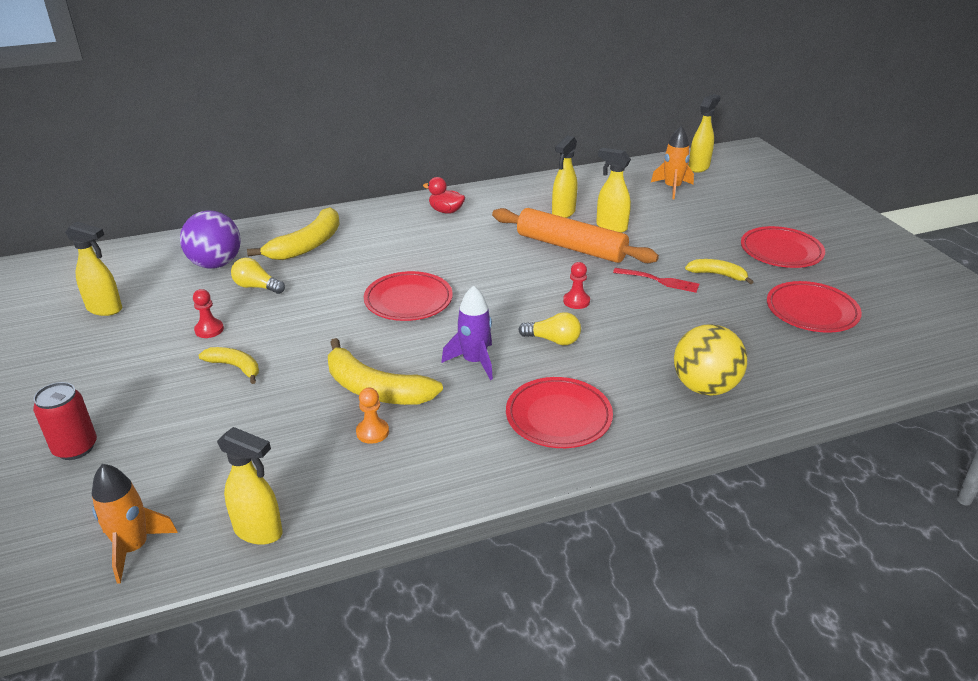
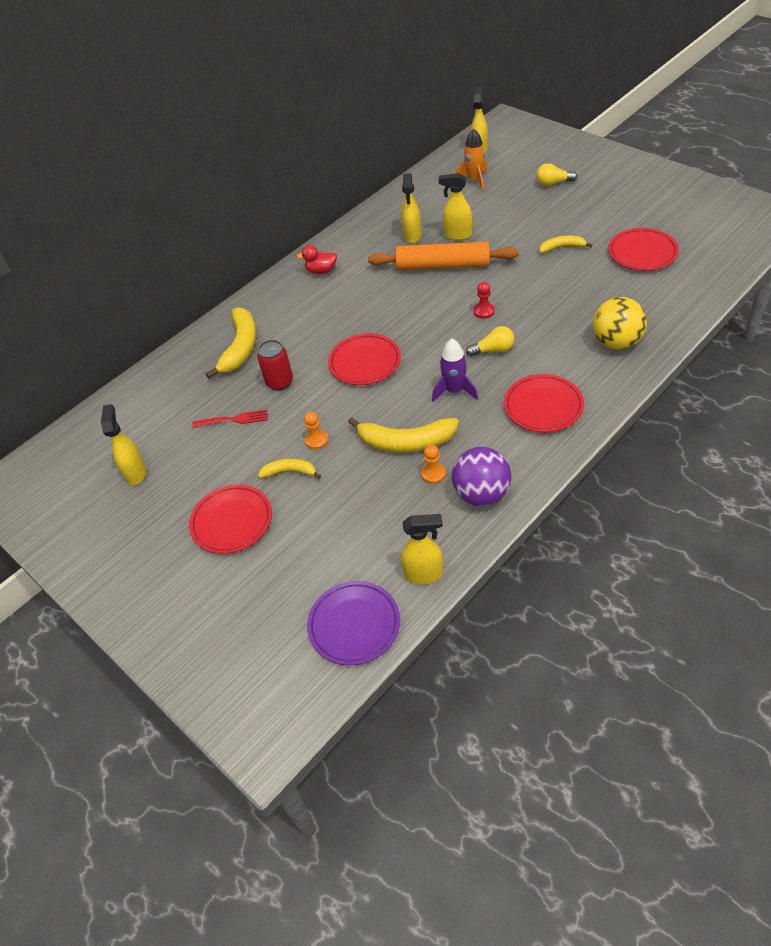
camera: 20 degrees left, 15 degrees up
(75, 448) = (238, 584): red can -> red can (279, 382)
(105, 309) = (136, 473): yellow spray bottle -> yellow spray bottle turned 90 degrees counterclockwise
(133, 548) = (354, 625): orange rocket -> purple plate
(209, 330) = (238, 452): red pawn -> none
(216, 264) = (183, 396): purple ball -> purple ball (481, 494)
(257, 287) = (238, 401): yellow light bulb -> yellow light bulb (553, 183)
(290, 350) = (316, 440): none -> orange pawn
(659, 281) = (527, 269): red fork -> red fork (234, 420)
(781, 251) = (590, 209): red plate -> red plate (232, 522)

